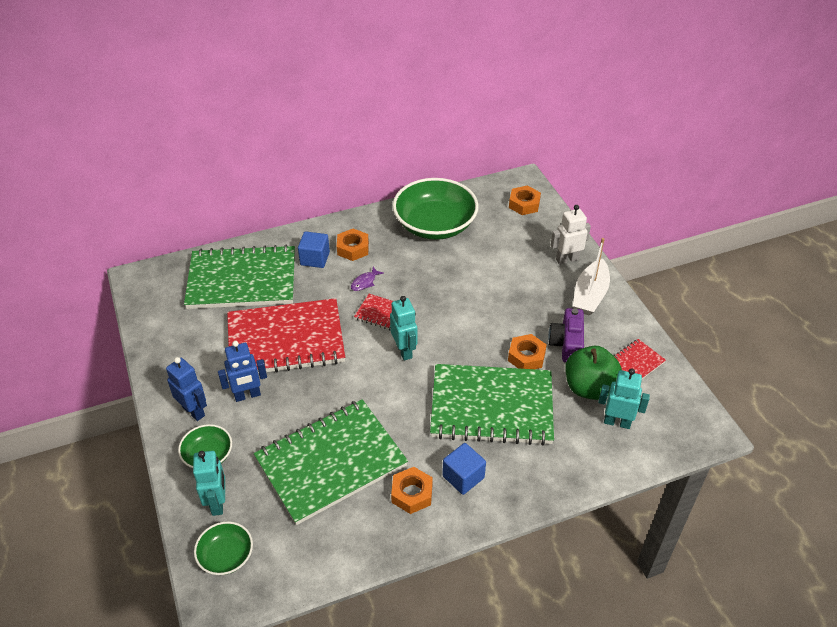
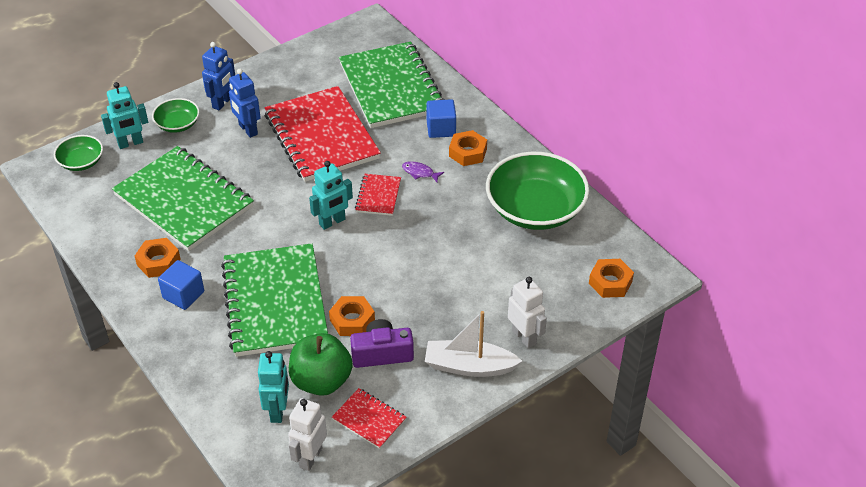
camera: 75 degrees right, 0 degrees up
(668, 407) = (310, 457): none -> white robot

